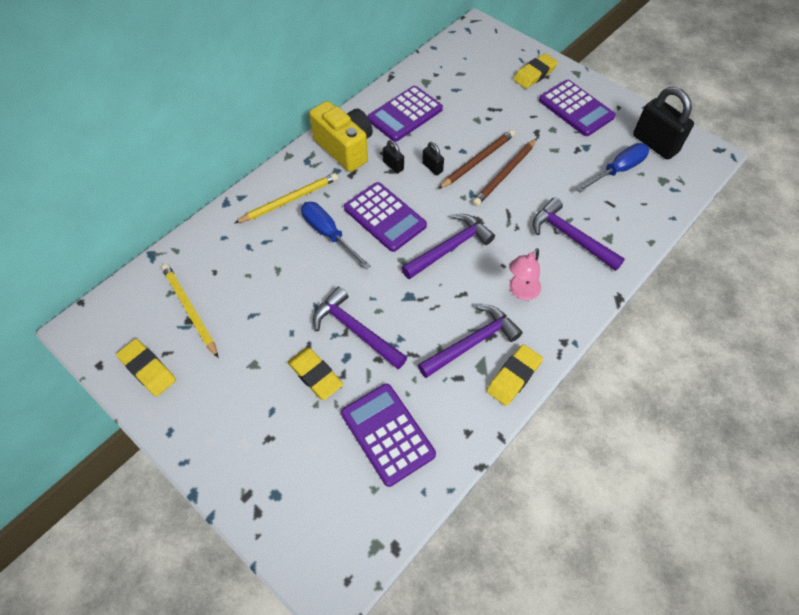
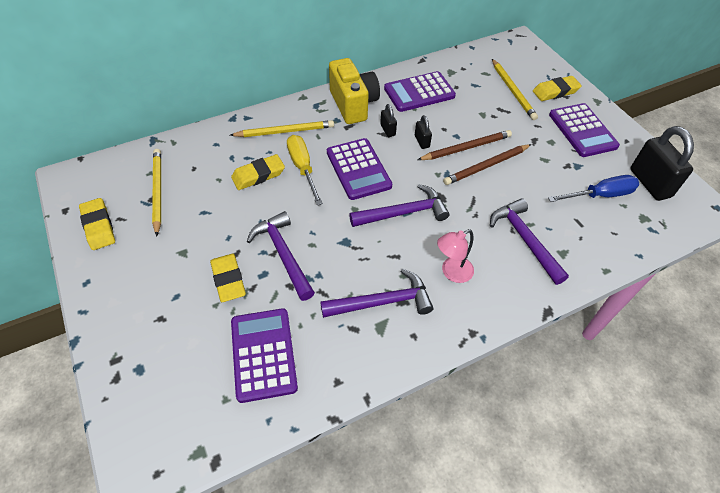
camera: 20 degrees right, 5 degrees down
(329, 234) = (303, 168): blue screwdriver -> yellow screwdriver
(494, 85) = (513, 91): none -> yellow pencil
(513, 377) = (407, 347): yellow eraser -> yellow eraser (258, 175)

